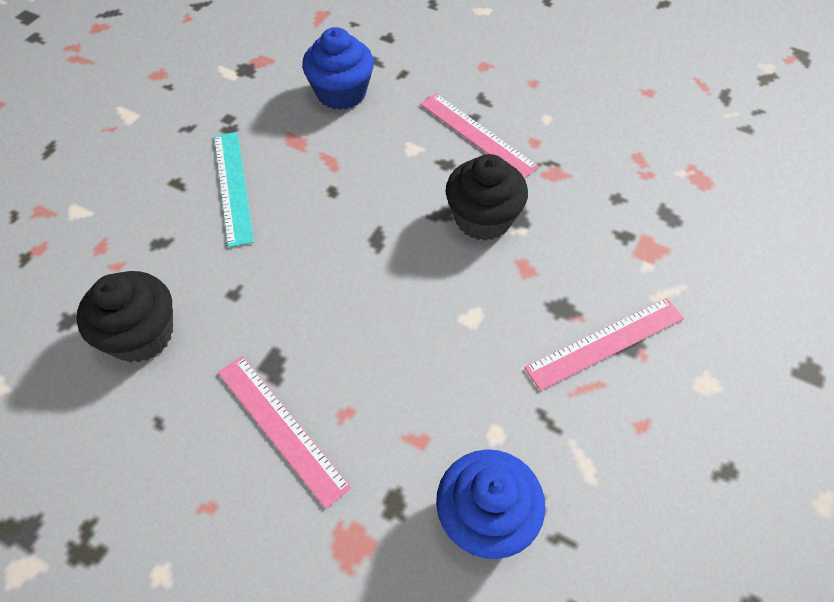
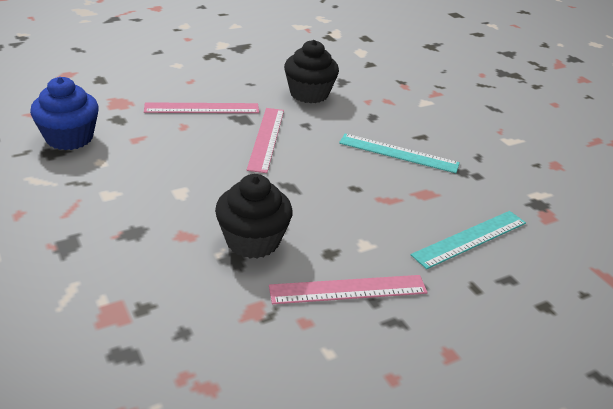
camera: 120 degrees right, 20 degrees down
(341, 93) = (470, 239): blue cupcake -> turquoise ruler
(605, 342) = (84, 235): pink ruler -> pink ruler (266, 138)

